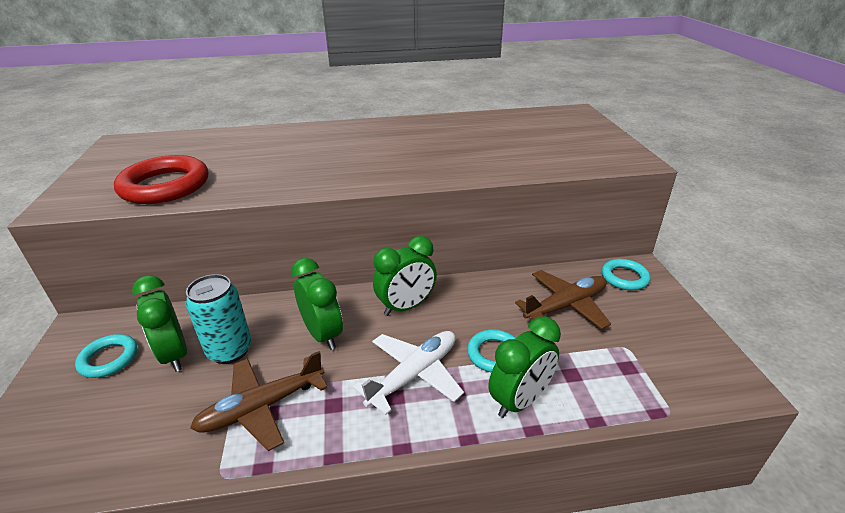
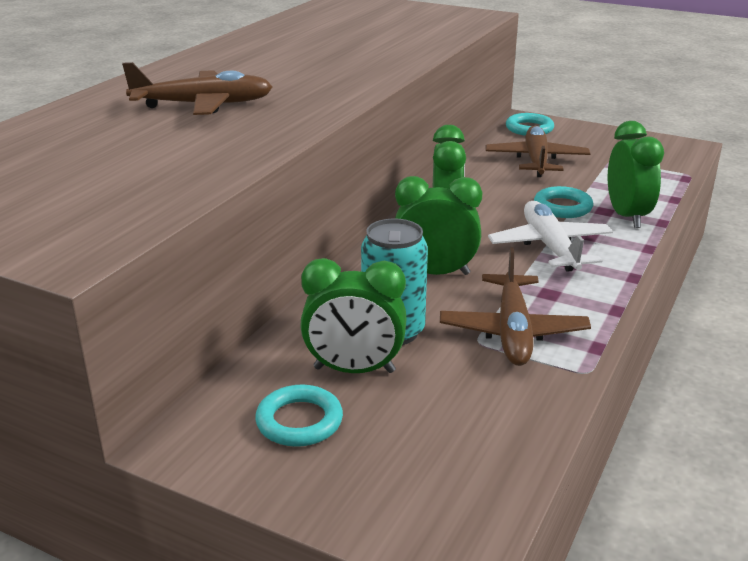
camera: 55 degrees left, 5 degrees down
(165, 186) = (145, 182): red ring -> none
(301, 154) = (203, 105): none -> brown plane

